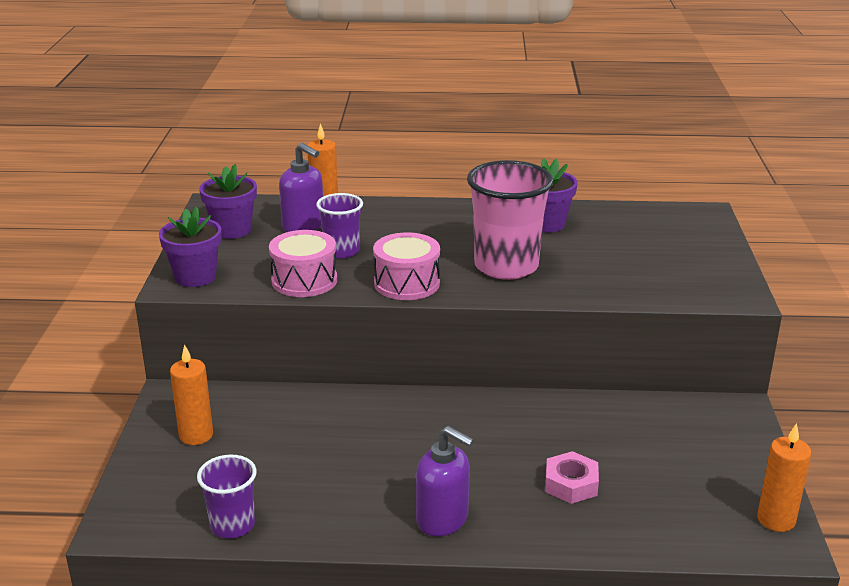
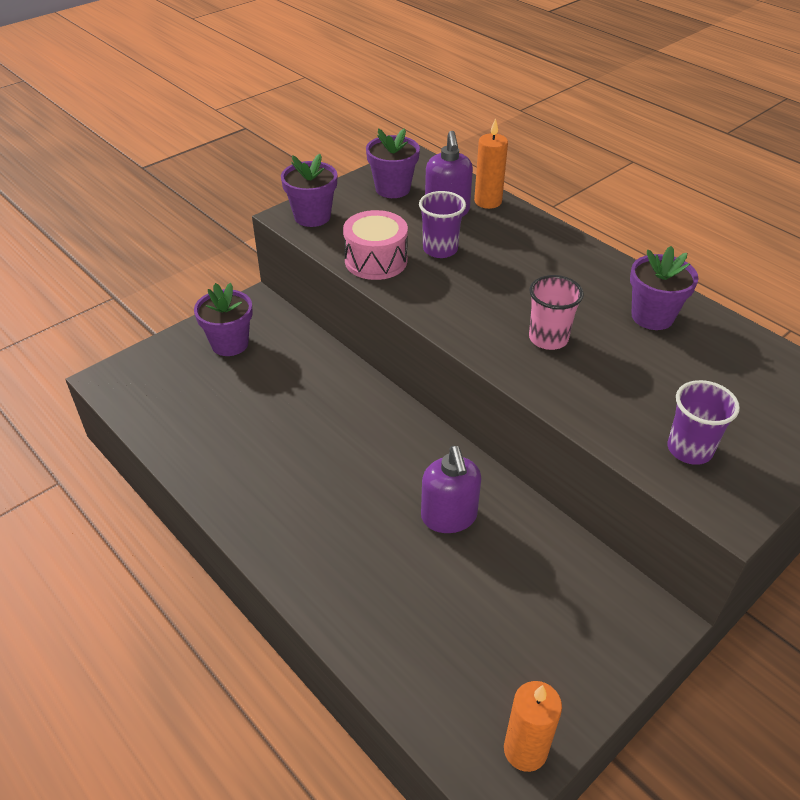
camera: 45 degrees right, 15 degrees up
(196, 435) = (230, 344): orange candle -> purple flower pot
(232, 525) = (161, 426): purple cup -> purple cup (689, 449)
(407, 283) = (443, 307): pink drum -> none
(443, 519) = (279, 524): purple soap dispenser -> purple soap dispenser (449, 517)
(506, 266) = (548, 338): pink cup -> pink cup, size x0.57
(571, 484) = (406, 571): pink nut -> none

